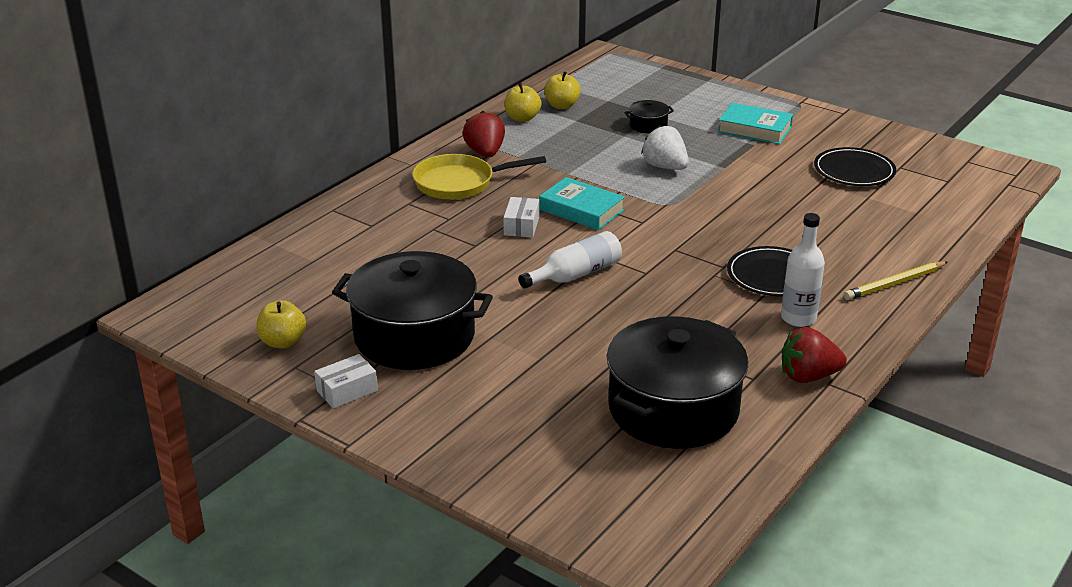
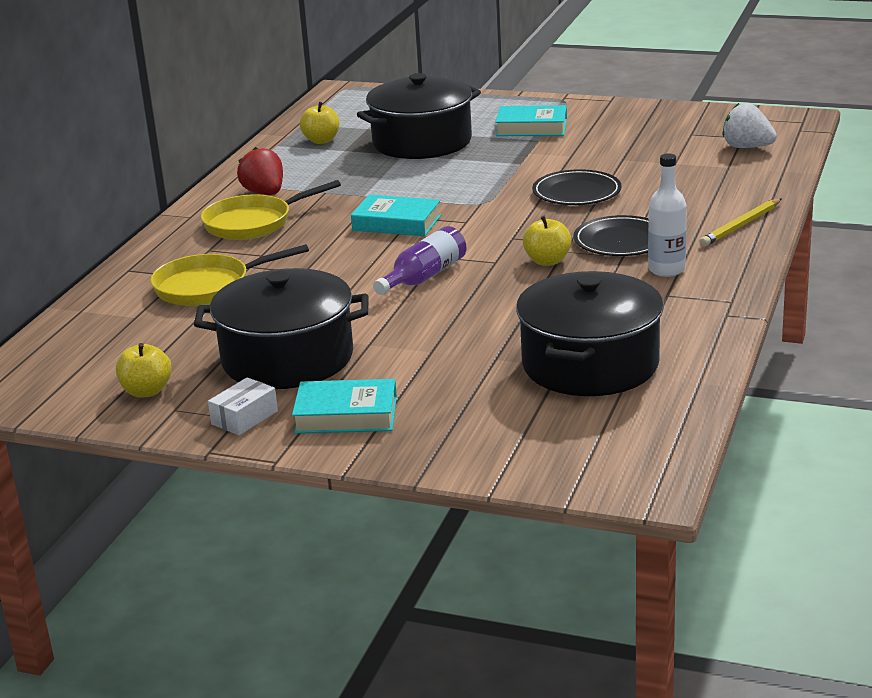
camera: 15 degrees left, 5 degrees down
(388, 242) = (208, 286): none -> yellow pan
(432, 410) = (346, 415): none -> turquoise book
(521, 226) = (342, 247): white box -> none
(522, 118) = (286, 158): yellow apple -> yellow apple (547, 261)
(575, 275) = (424, 277): white bottle -> purple bottle
(648, 125) = (422, 142): black pot -> black pot, size x2.46
(665, 167) = (460, 173): white strawberry -> white strawberry (747, 147)
(808, 376) = (704, 313): red strawberry -> none
(854, 171) = (649, 144): black plate -> black plate (576, 192)

